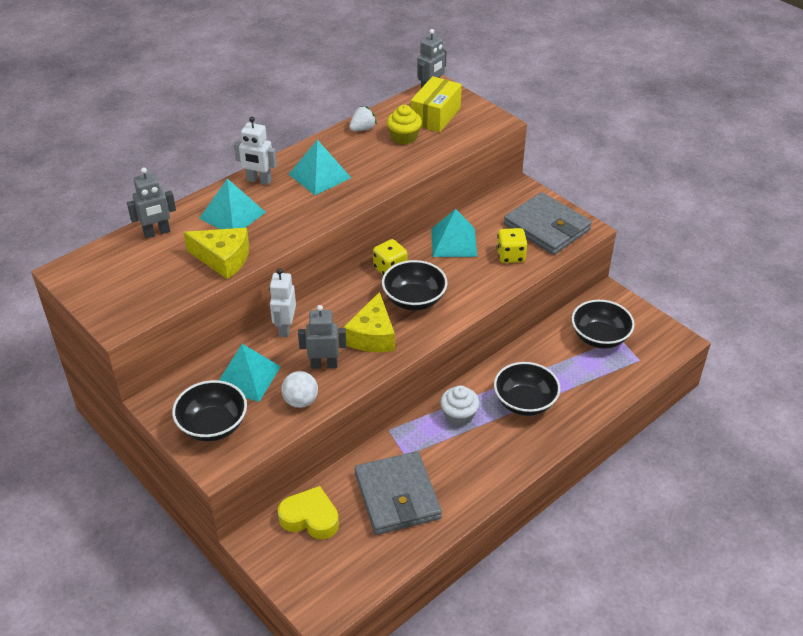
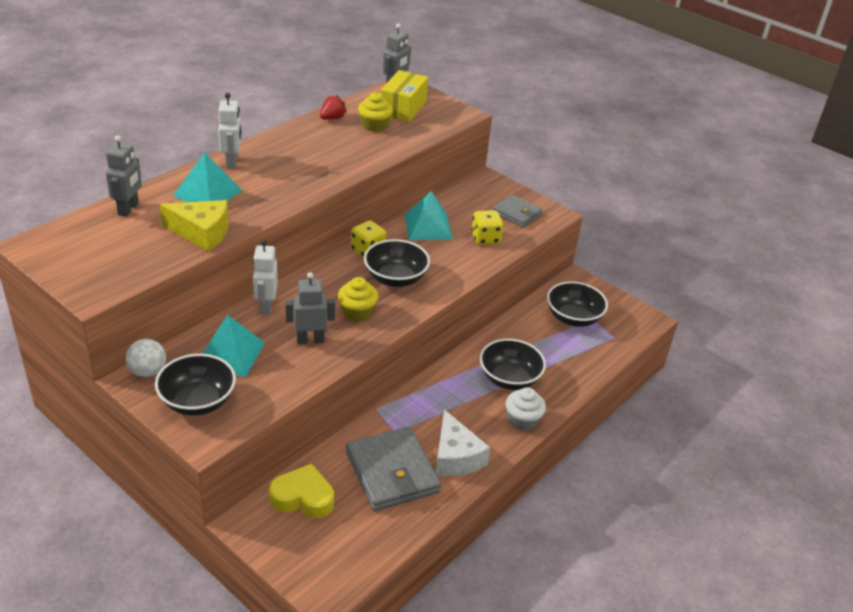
camera: 10 degrees left, 5 degrees down
(157, 233) = (128, 209): grey robot -> grey robot turned 45 degrees counterclockwise
(259, 180) = (232, 162): white robot -> white robot turned 105 degrees counterclockwise
(300, 401) = (289, 375): white ball -> white ball (148, 372)
(319, 176) = (294, 158): turquoise pyramid -> none
(362, 129) = (332, 118): white strawberry -> red strawberry
(372, 336) = (357, 312): yellow cheese -> yellow cupcake
(459, 415) = (445, 393): white cupcake -> white cupcake (522, 420)
(461, 483) = (455, 457): none -> white cheese
(547, 227) = (516, 213): grey wallet -> grey wallet, size x0.59

